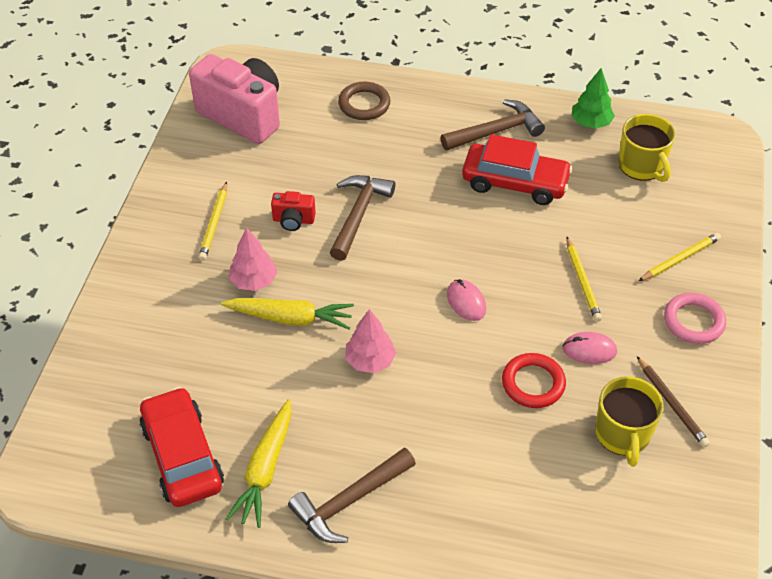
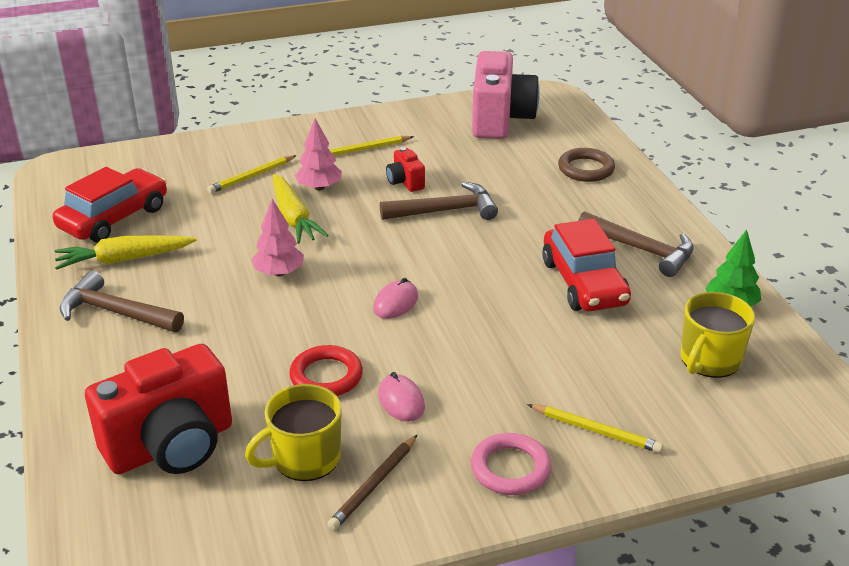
camera: 60 degrees right, 15 degrees down
(562, 516) = (171, 446): none -> red camera
(582, 281) = (492, 368): yellow pencil -> yellow pencil (251, 176)

